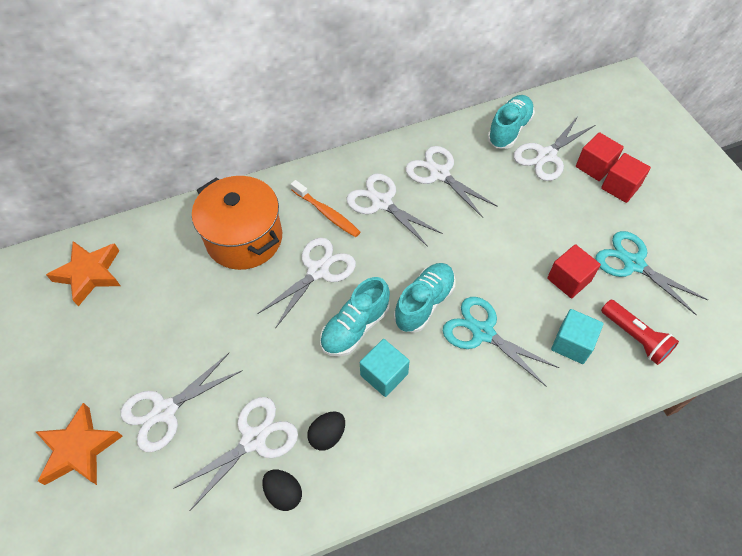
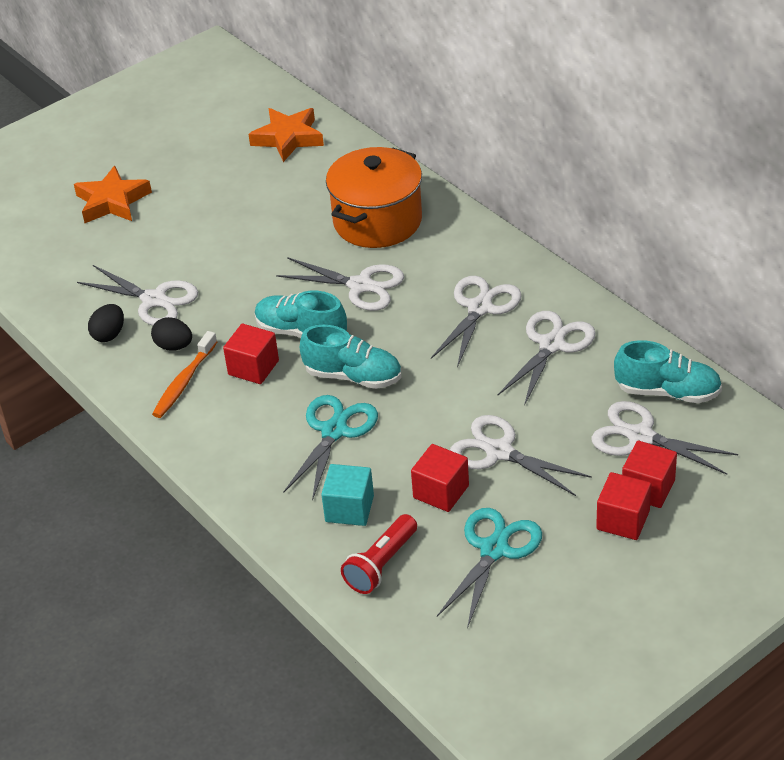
camera: 75 degrees right, 15 degrees down
(165, 411) = (164, 237): white scissors -> white scissors (499, 452)
(327, 213) = (442, 270): orange toothbrush -> orange toothbrush (184, 382)
(384, 374) = (253, 367): turquoise cube -> red cube

